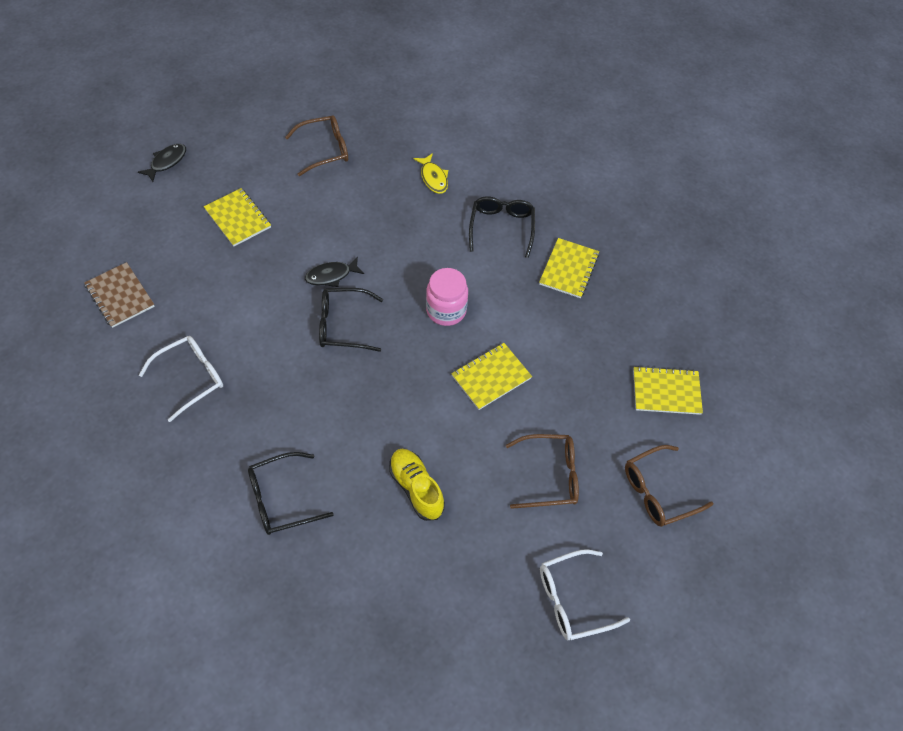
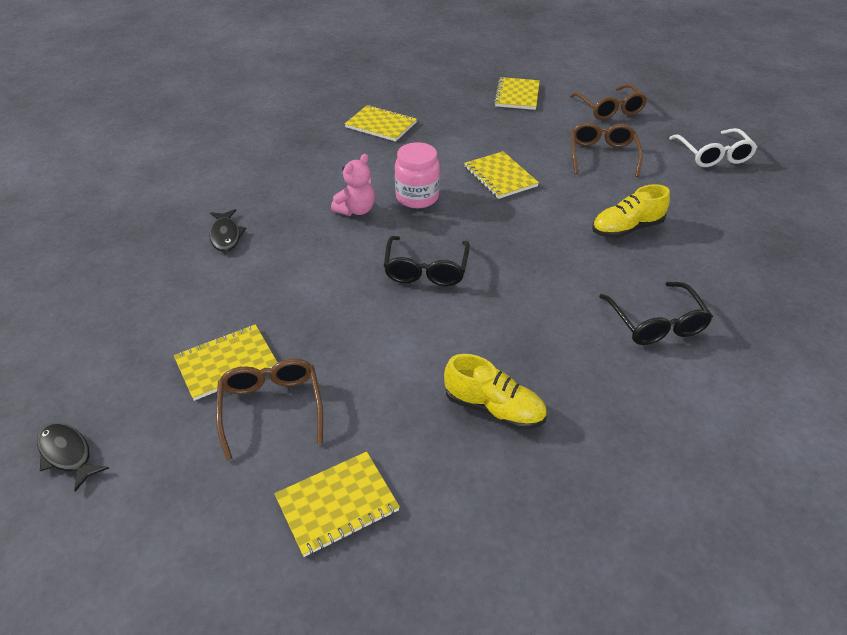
camera: 80 degrees left, 15 degrees down
(120, 296) = (337, 504): brown notebook -> yellow notebook
(191, 378) = (494, 408): white glasses -> yellow shoe
(325, 150) = (138, 276): brown glasses -> brown glasses (271, 408)
(331, 275) = (351, 277): black fish -> black fish (226, 236)
(421, 267) = (356, 210): none -> pink teddy bear
(433, 178) = (229, 194): yellow fish -> none
(501, 227) = (317, 156): black glasses -> none

